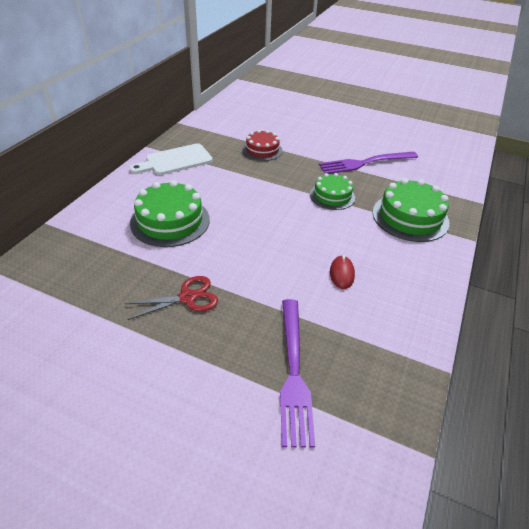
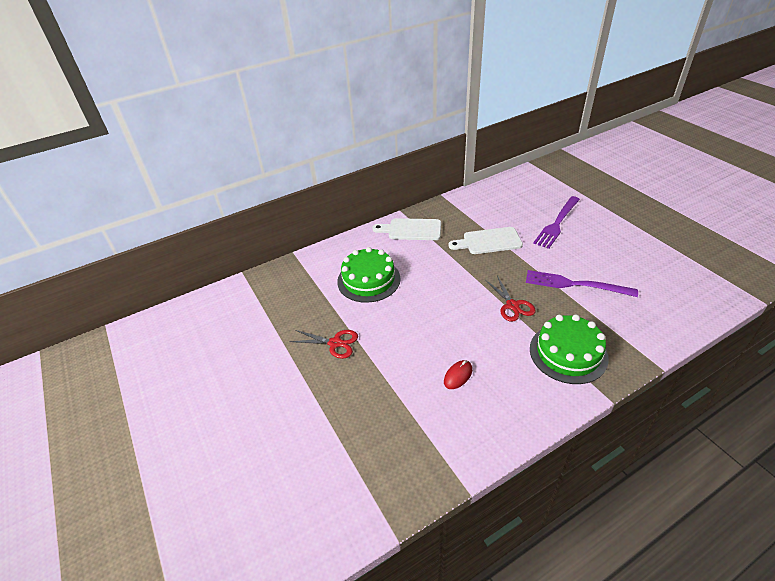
camera: 40 degrees right, 0 degrees up
(262, 150) = (489, 241): red cake -> white cutting board
(293, 372) = (358, 429): purple fork -> purple fork (557, 223)
(332, 196) = (512, 305): green cake -> red scissors

